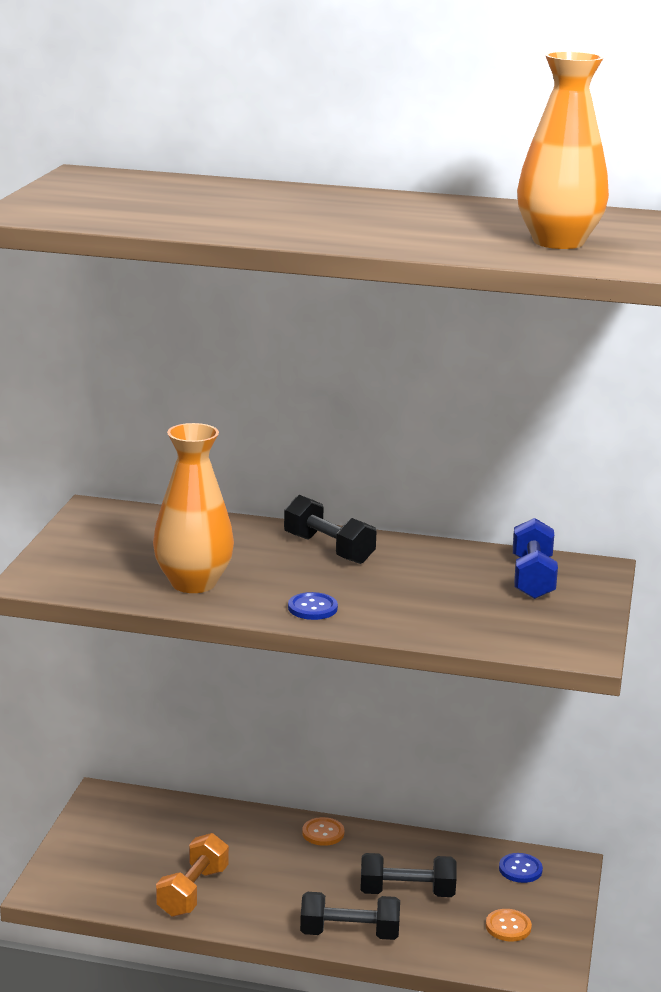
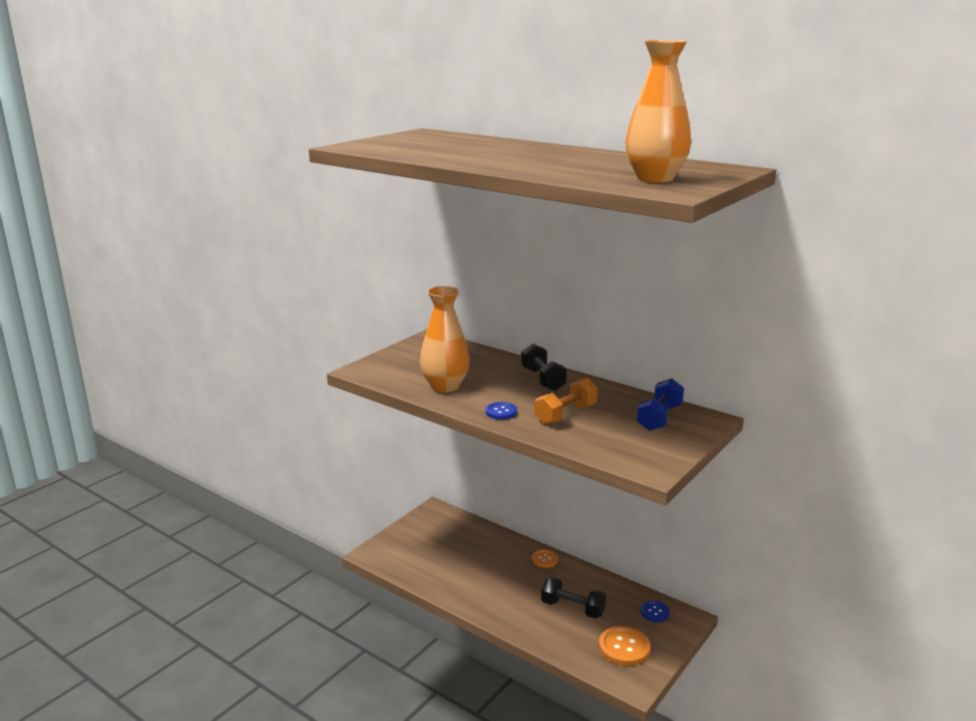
camera: 25 degrees right, 0 degrees up
(193, 892) = (447, 576): orange dumbbell -> orange dumbbell (565, 414)
(349, 933) = (521, 624): black dumbbell -> none
(508, 927) = (624, 647): orange button -> orange button, size x1.66

